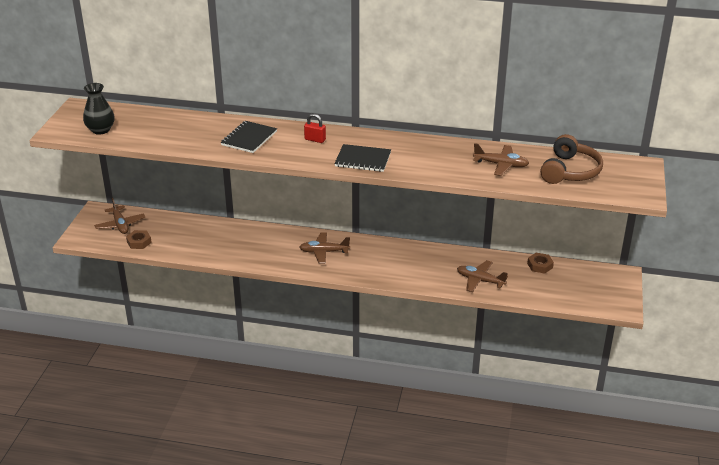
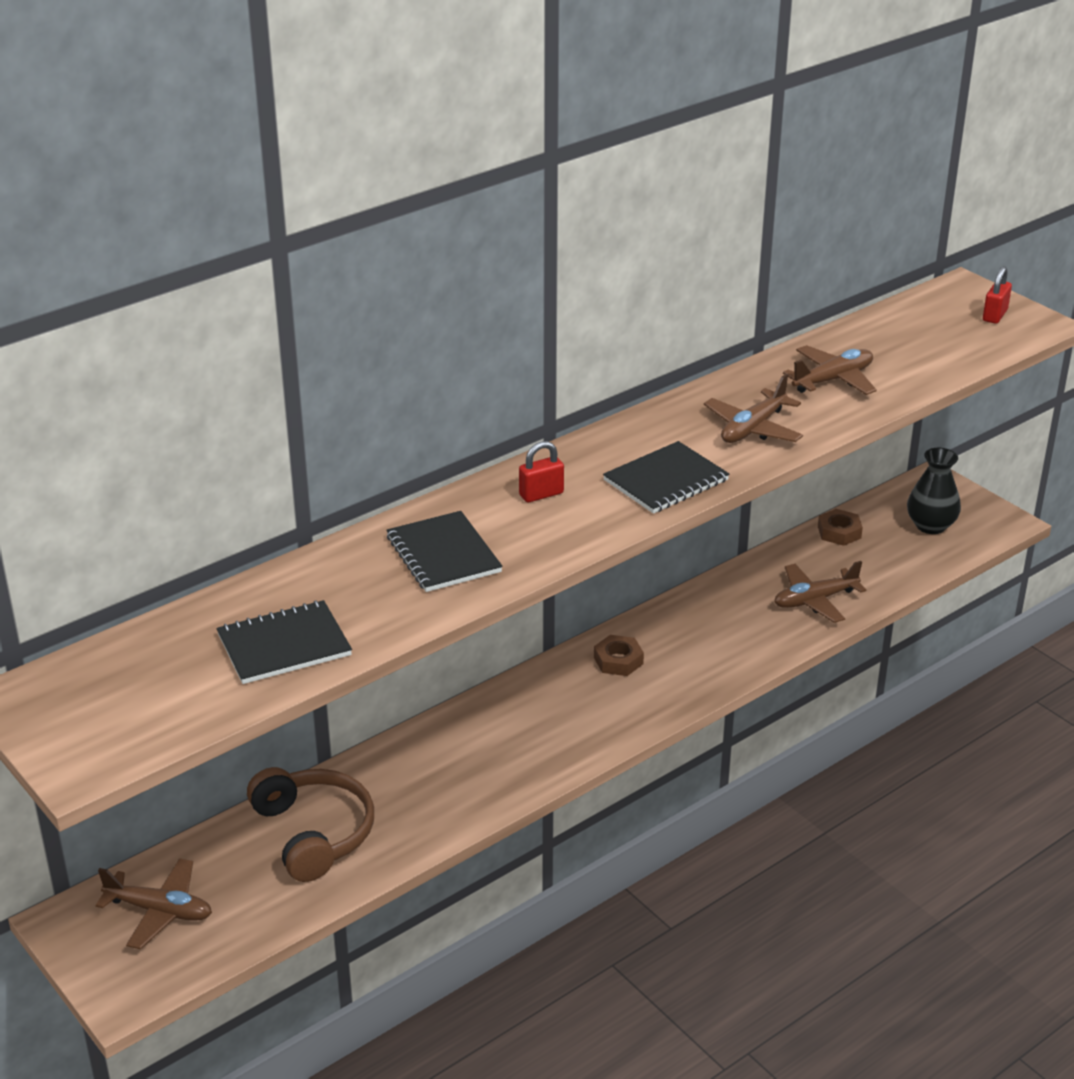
camera: 50 degrees left, 0 degrees up
(100, 130) = (161, 706): black vase -> black vase (930, 525)
(139, 242) = (252, 912): brown nut -> brown nut (618, 660)
(158, 134) = (284, 645): none -> black notebook
(324, 252) = (562, 708): brown plane -> brown plane (753, 428)
(570, 171) = (915, 341): brown headphones -> brown headphones (313, 833)
(630, 182) = (994, 315): none -> red padlock

